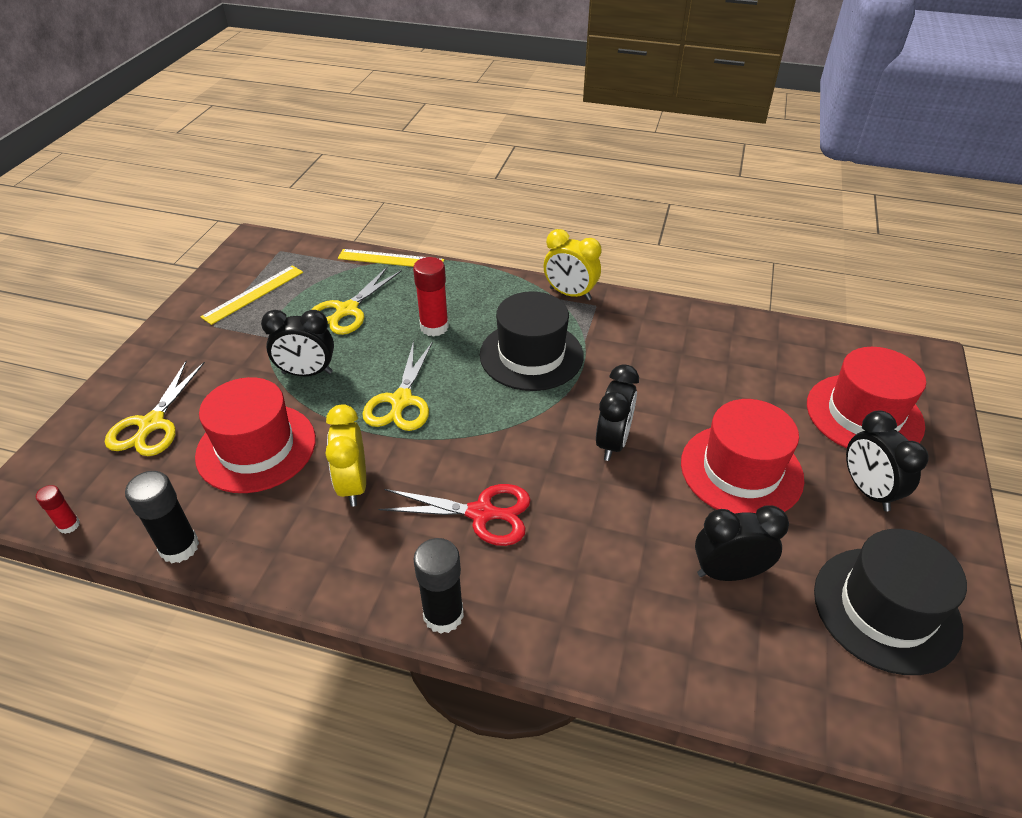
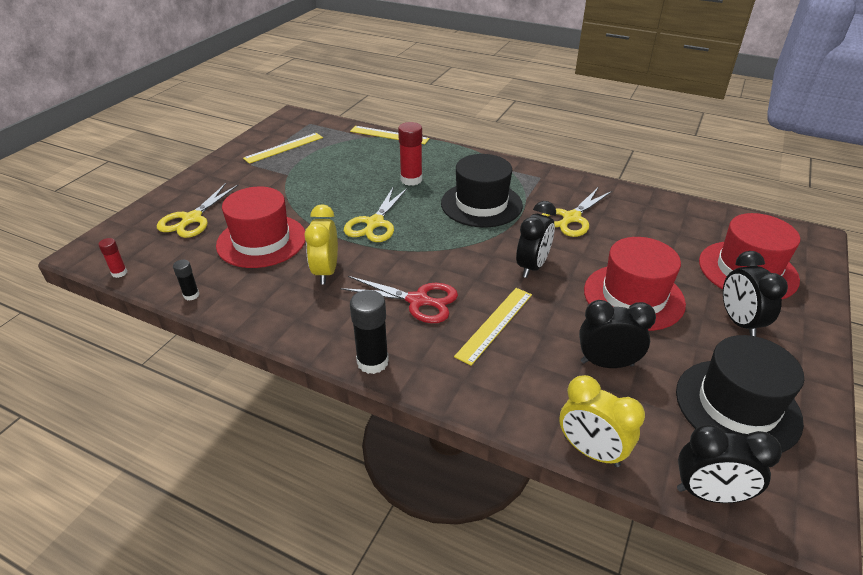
camera: 10 degrees right, 5 degrees down
(179, 547) = (191, 295): black glue stick -> black glue stick, size x0.55
(307, 373) = (310, 199): black clock -> black clock (709, 494)
(346, 310) = (348, 164): yellow scissors -> yellow scissors (571, 218)
(570, 294) = (521, 168): yellow clock -> yellow clock (591, 451)
(584, 535) = (494, 324): none -> yellow ruler

